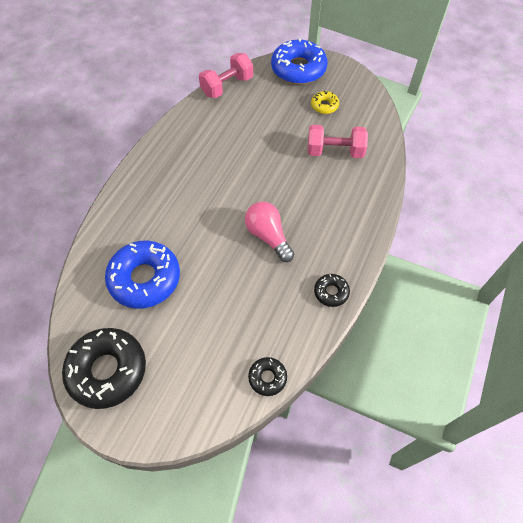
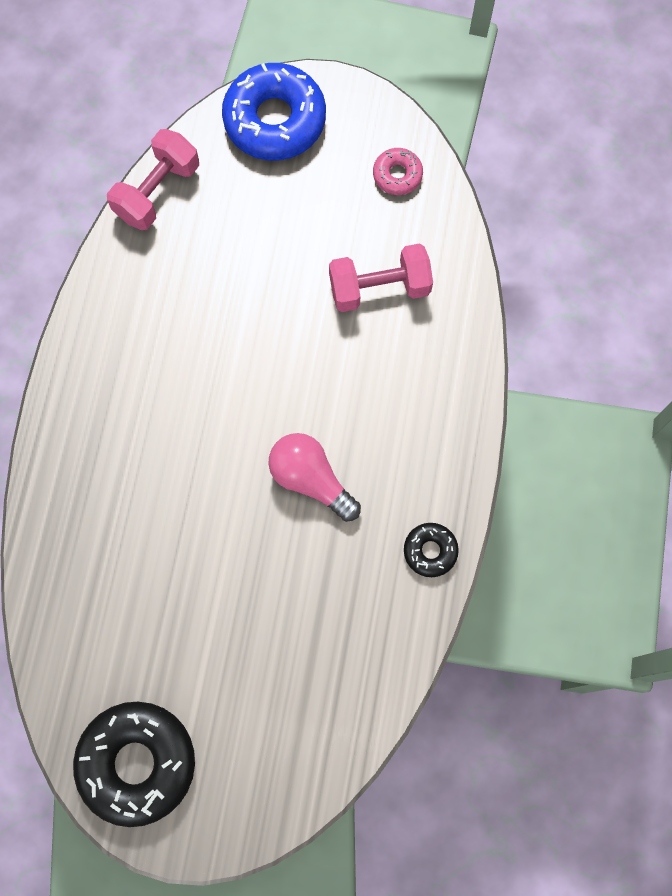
camera: 15 degrees left, 15 degrees up
(145, 279) = (141, 604): blue donut -> none
(267, 378) = (370, 710): black donut -> none
(324, 106) = (340, 193): yellow donut -> none
(358, 104) = (397, 175): none -> pink donut

